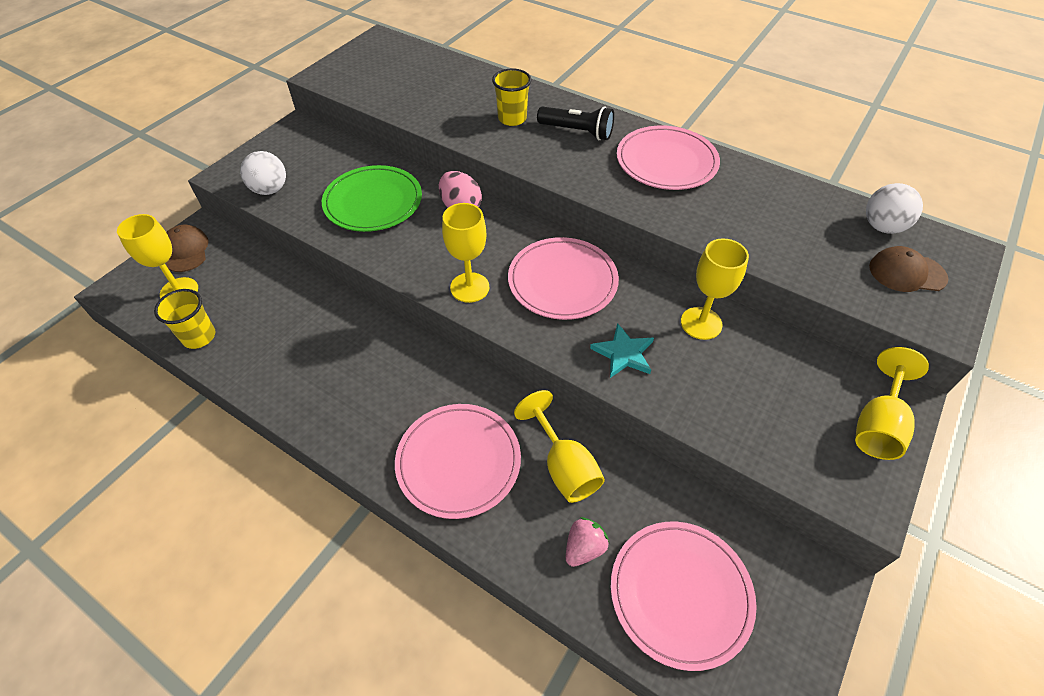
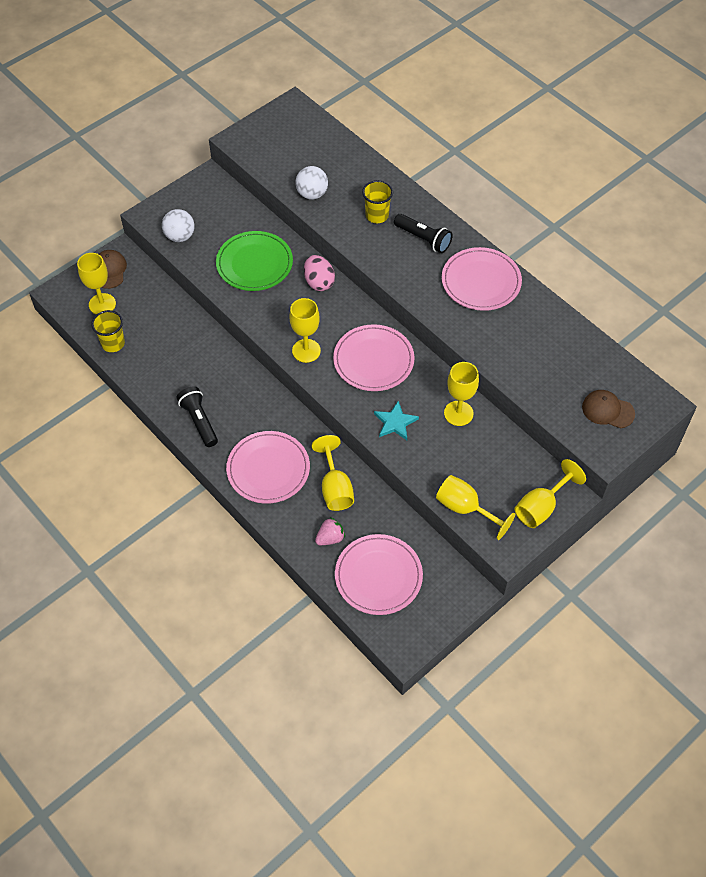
camera: 15 degrees right, 5 degrees up
(341, 415) = (199, 421): none -> black flashlight
(778, 453) = (466, 509): none -> yellow goblet
(882, 227) = (613, 372): white ball -> white ball (312, 194)

